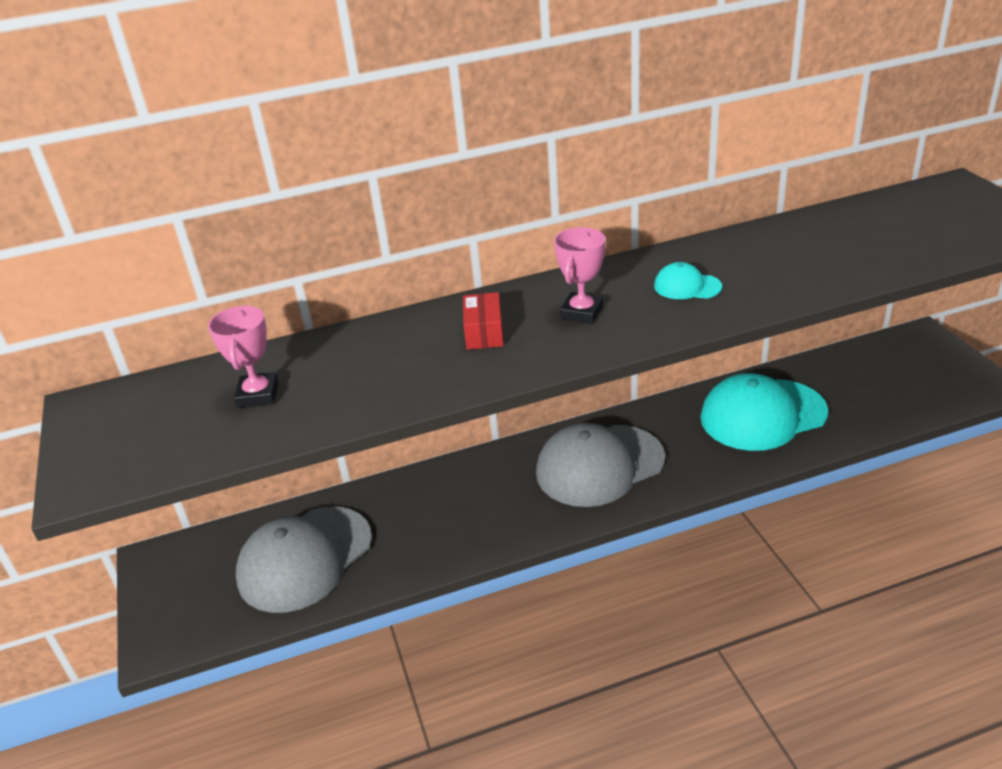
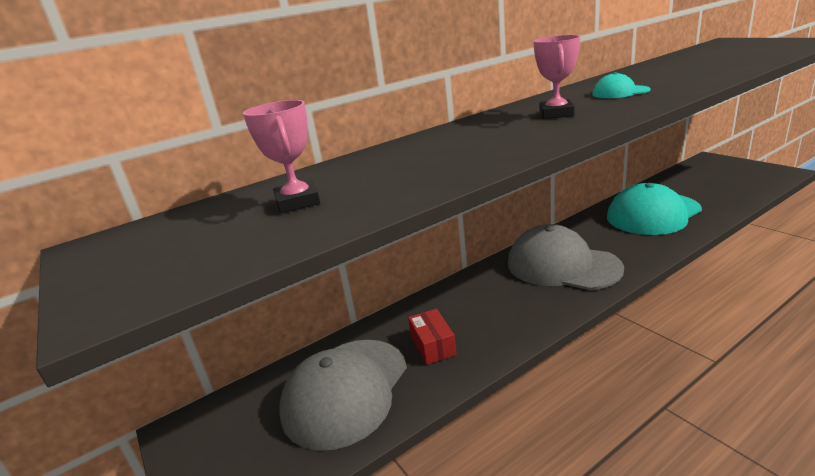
camera: 15 degrees left, 10 degrees down
(484, 332) = (486, 135): red box -> red box (433, 345)
(599, 465) = (562, 265): grey cap -> grey cap turned 75 degrees clockwise

